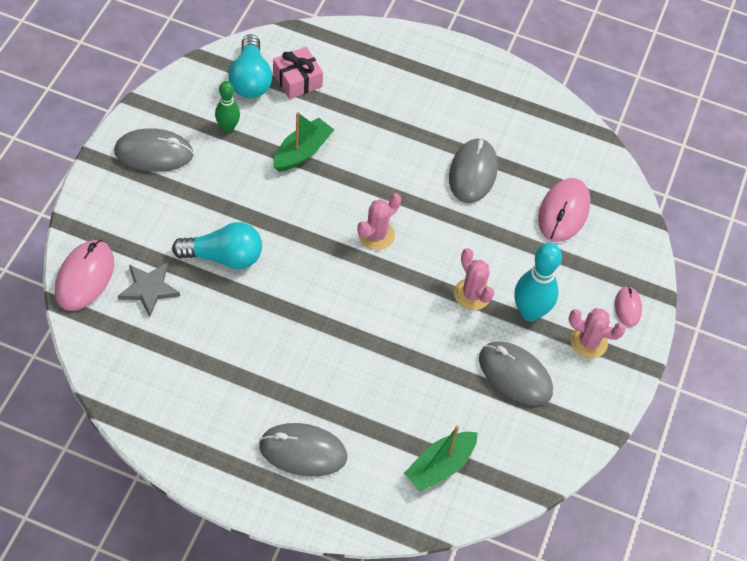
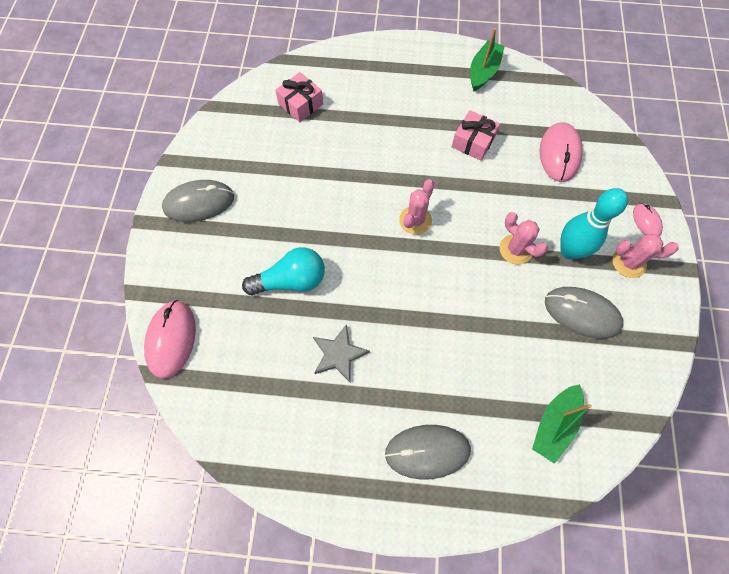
camera: 10 degrees left, 10 degrees up
(149, 289) = (234, 333): grey star -> grey star (338, 354)
(228, 127) = (256, 161): green bowling pin -> none
(250, 79) = (261, 114): turquoise light bulb -> none
(302, 152) = (326, 165): green boat -> green boat (483, 72)
(472, 173) = (473, 142): grey mouse -> pink gift

